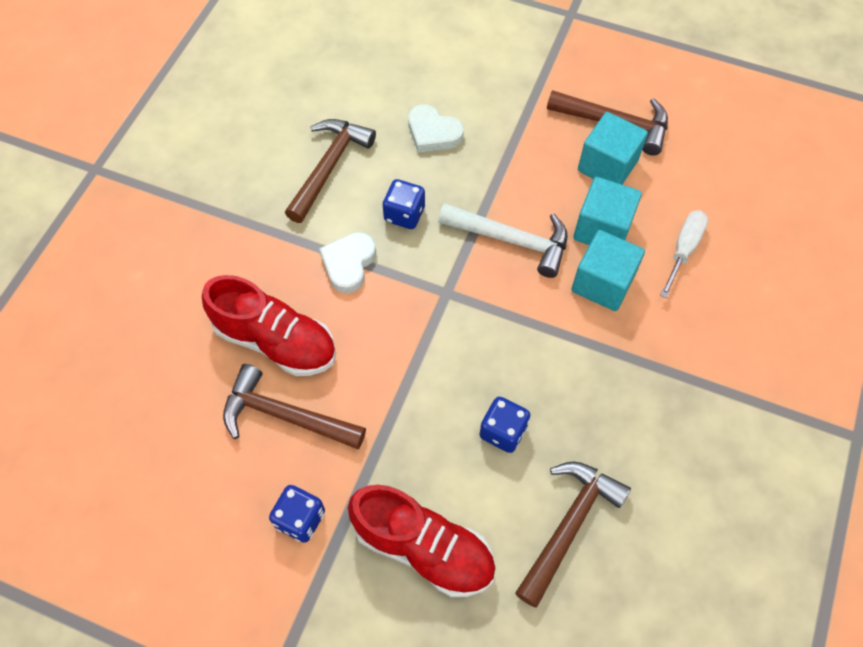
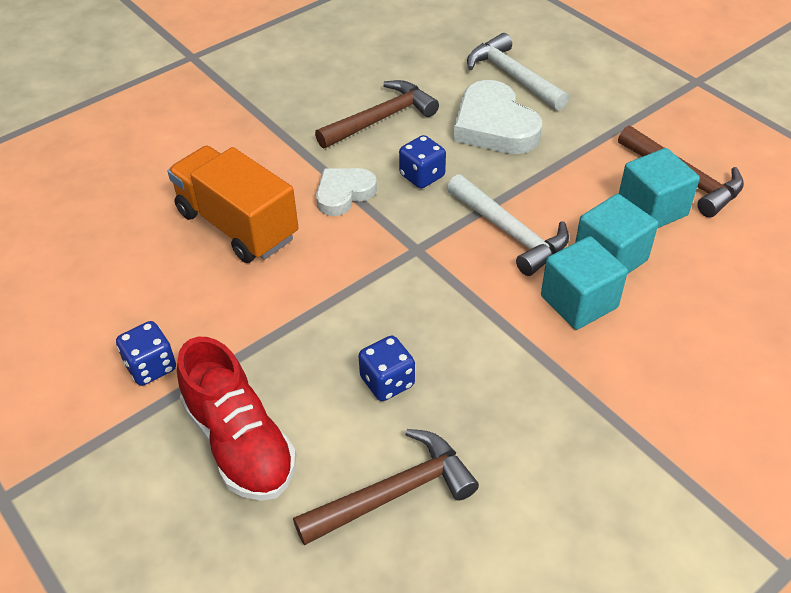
camera: 30 degrees right, 15 degrees down
(276, 341) = (237, 225): red shoe -> orange truck
(285, 415) = (201, 283): brown hammer -> none
(416, 70) = (512, 76): none -> white hammer
(433, 133) = (494, 126): white heart -> white heart, size x1.60
(683, 250) = (688, 307): white screwdriver -> none

